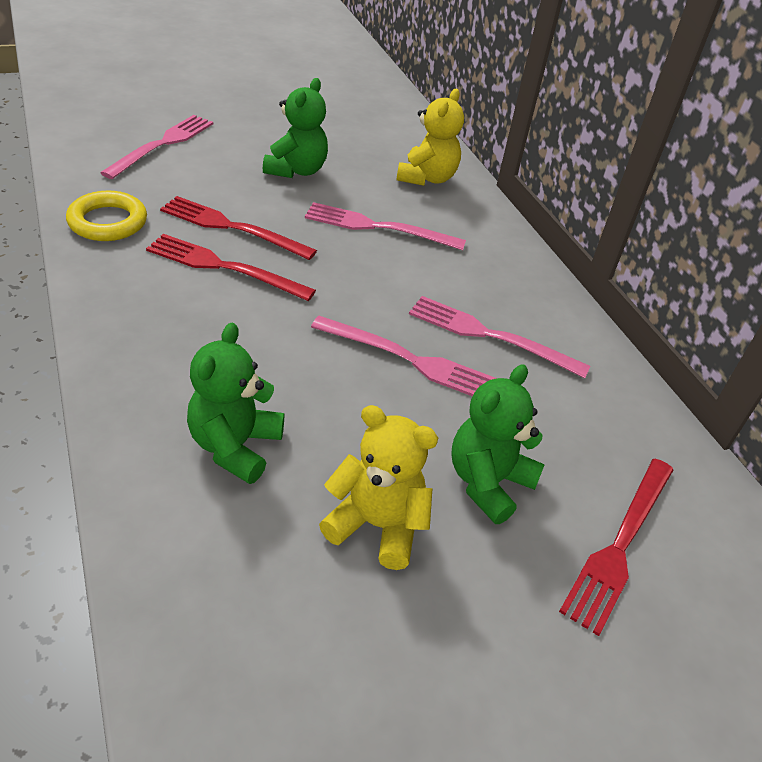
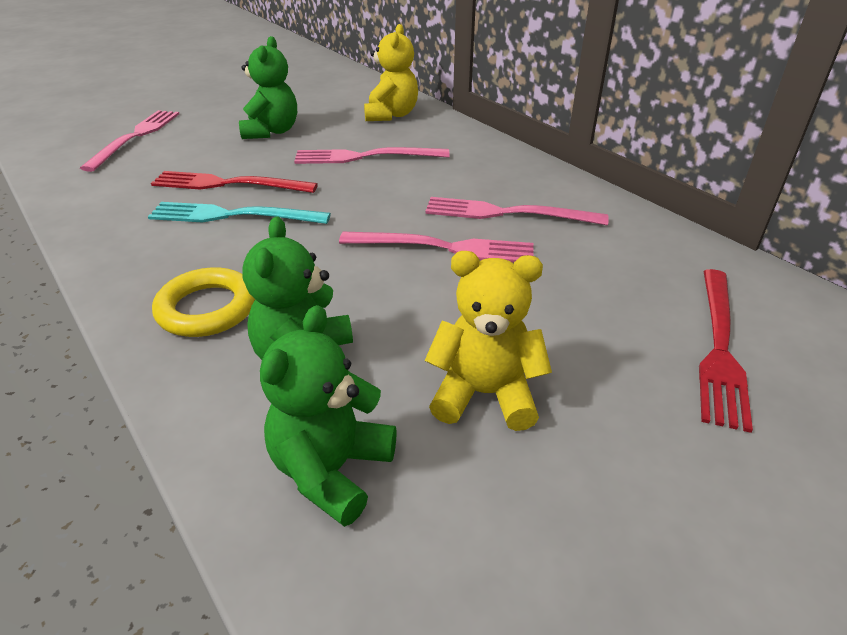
camera: 10 degrees left, 5 degrees down
(108, 222) = (100, 205): yellow ring -> yellow ring (207, 308)
(224, 267) = (233, 215): red fork -> turquoise fork
(488, 482) = (570, 328): green teddy bear -> green teddy bear (332, 470)

